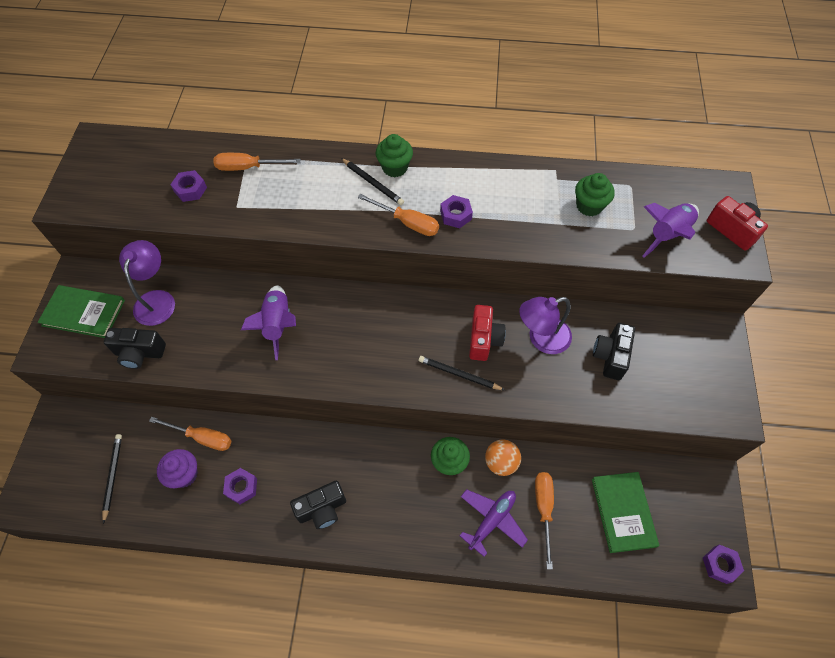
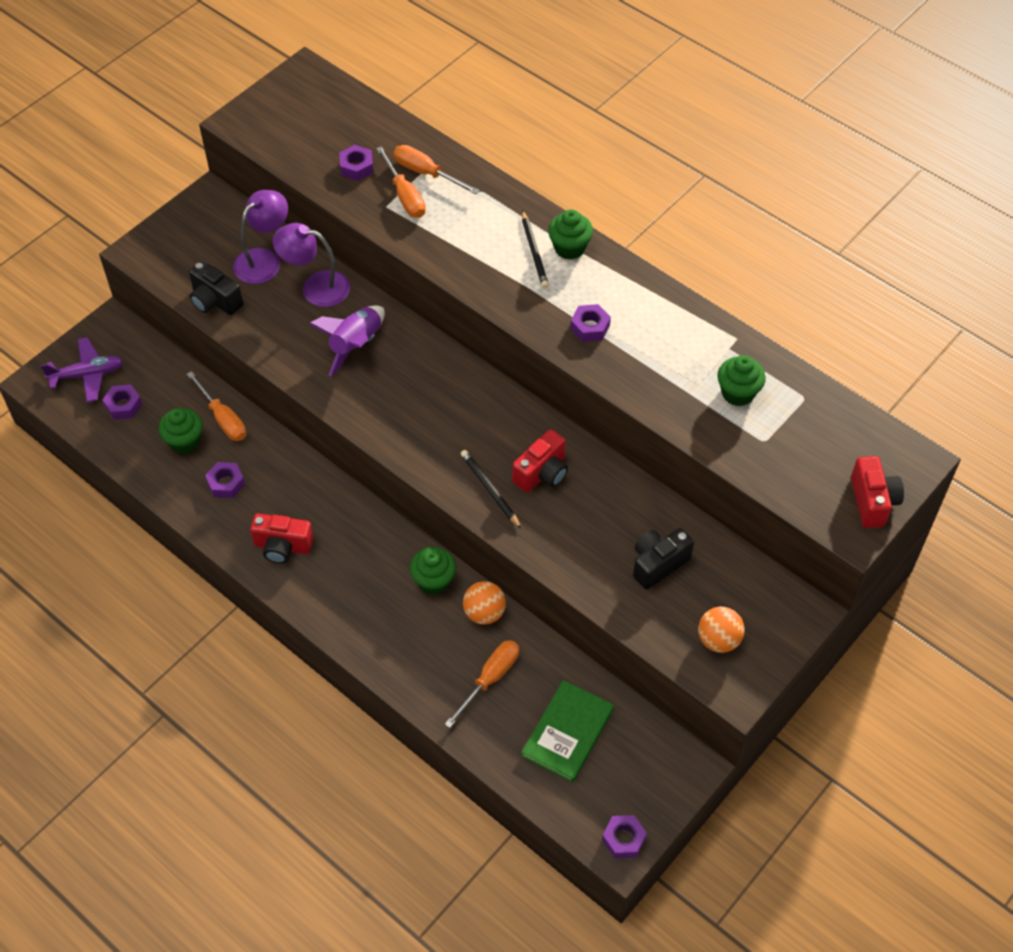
camera: 35 degrees right, 5 degrees down
(83, 313) = (192, 236): green book -> none
(112, 476) = (123, 405): black pencil -> purple nut
(184, 474) = (184, 441): purple cupcake -> green cupcake
(322, 509) = (282, 546): black camera -> red camera
(407, 223) = (535, 308): orange screwdriver -> orange screwdriver (405, 196)
(492, 520) = (431, 656): purple plane -> purple plane (87, 375)
(541, 339) = (601, 506): purple lamp -> purple lamp (316, 287)
(667, 235) = (794, 466): purple rocket -> none
(691, 385) = (718, 640): none -> orange ball

